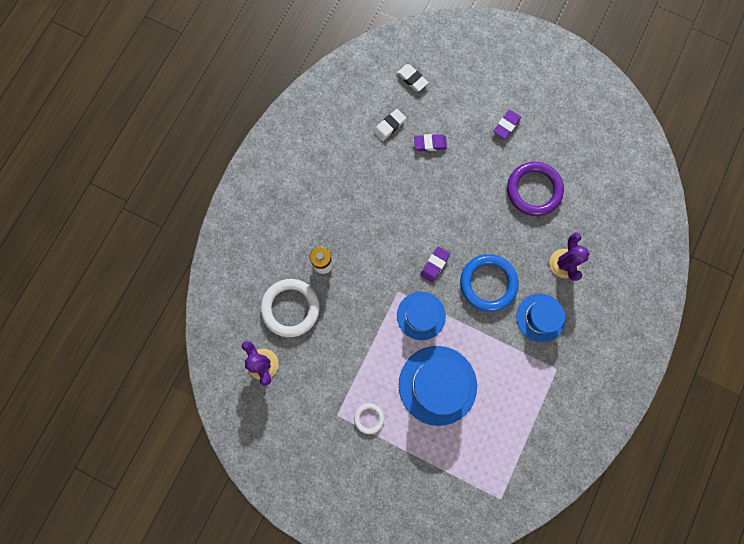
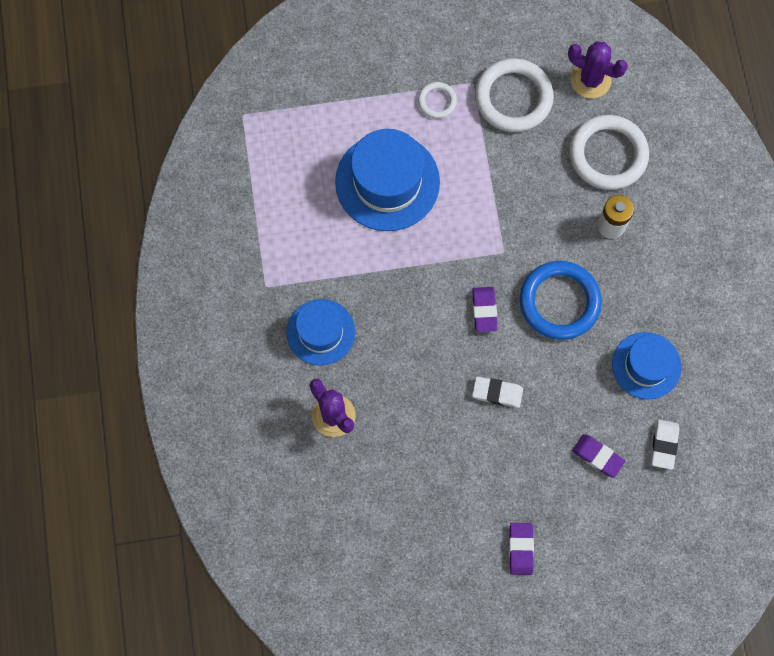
camera: 145 degrees right, 5 degrees down
(319, 386) = (513, 98): none -> white ring
(412, 79) = (684, 529): white eraser -> white eraser (497, 393)
(421, 315) = (458, 243): blue hat -> blue hat (646, 365)
(430, 143) = (597, 456): purple eraser -> purple eraser turned 75 degrees clockwise
(488, 283) = (407, 331): blue ring -> blue ring (559, 302)
(534, 190) = (429, 484): purple ring -> none

